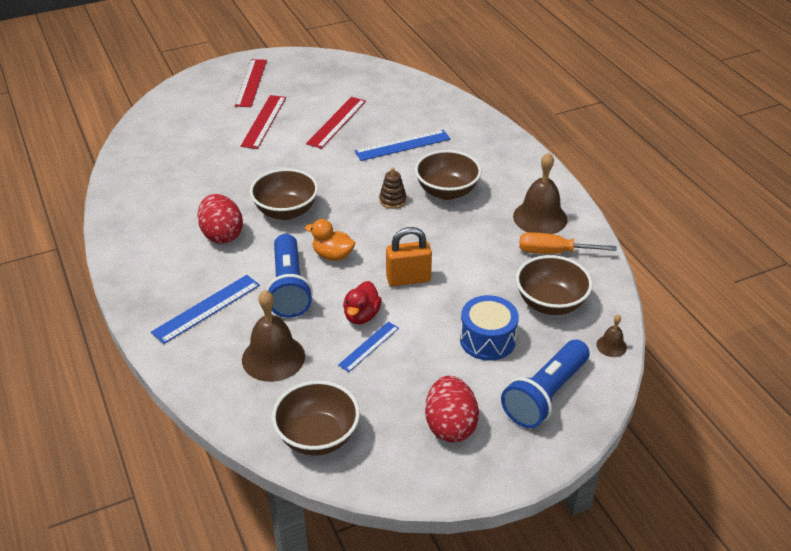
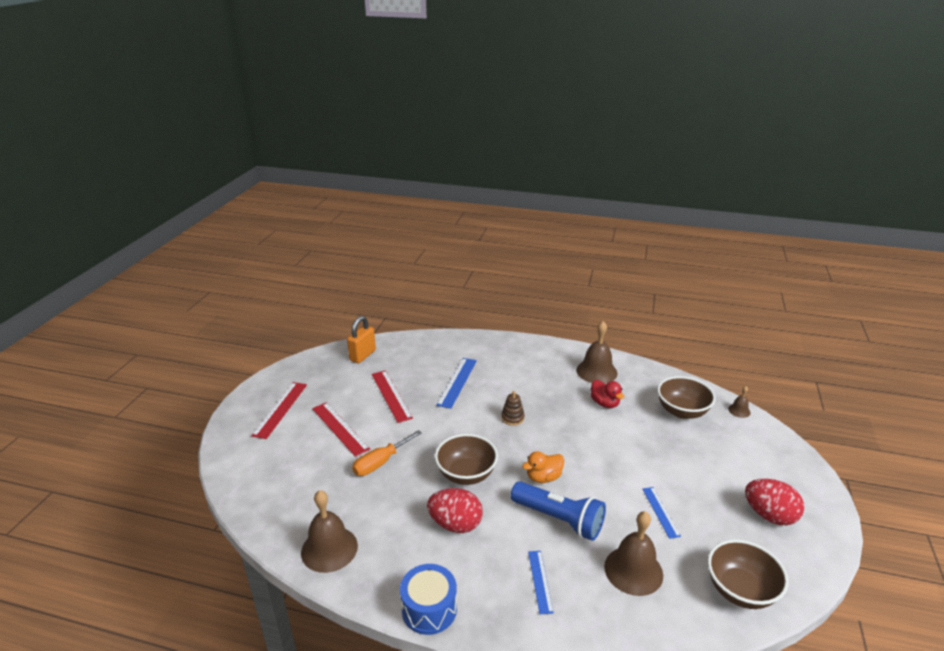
camera: 50 degrees left, 10 degrees down
(134, 189) = (329, 549): none -> brown bell
(207, 308) = (540, 581): blue ruler -> blue ruler, size x0.63
(251, 83) = (280, 409): red ruler -> red ruler turned 60 degrees clockwise
(361, 315) = (624, 498): red duck -> red duck (605, 403)
(408, 279) = (605, 456): orange padlock -> orange padlock (362, 355)
(447, 192) = (530, 391): brown bowl -> none
(487, 340) = (696, 454): blue drum -> blue drum (429, 609)
(545, 395) = (766, 459): blue flashlight -> none
(553, 252) = (635, 384): orange screwdriver -> orange screwdriver (380, 462)

